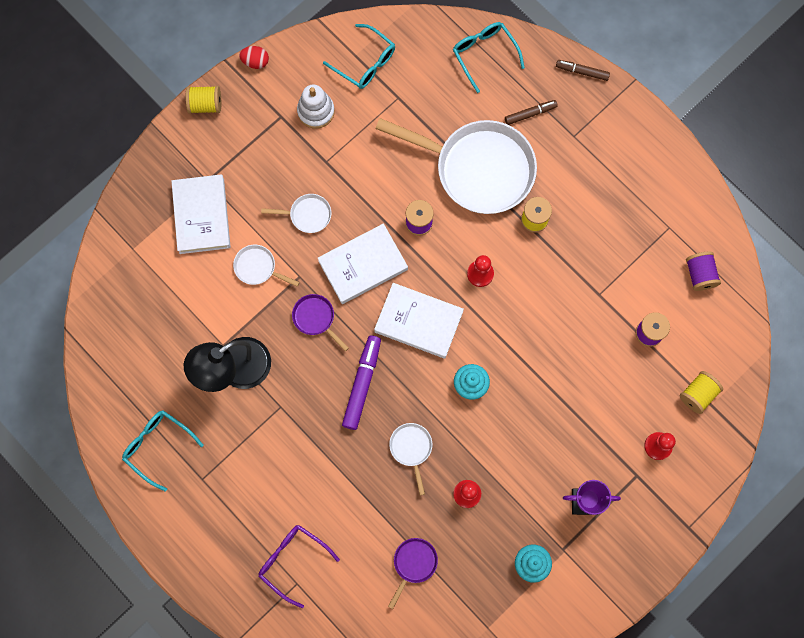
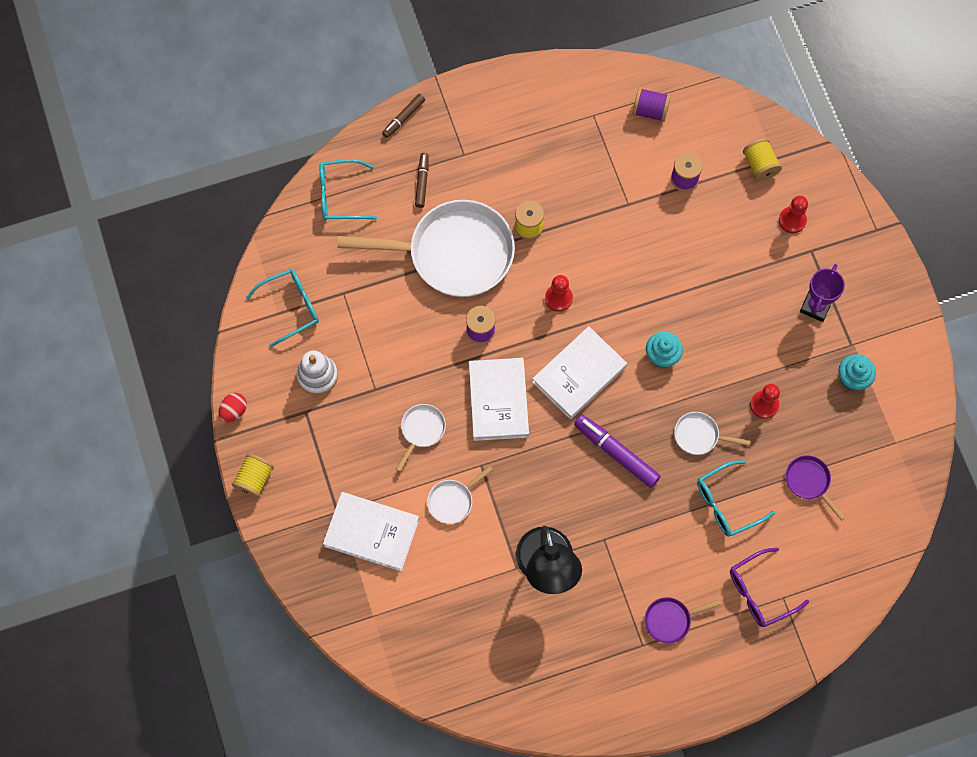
camera: 65 degrees left, 5 degrees down
(158, 446) = (590, 675): turquoise glasses -> turquoise glasses (727, 503)
(316, 318) = (531, 468): purple pan -> purple pan (670, 620)
(477, 169) = (453, 253): white pan -> white pan turned 45 degrees clockwise

